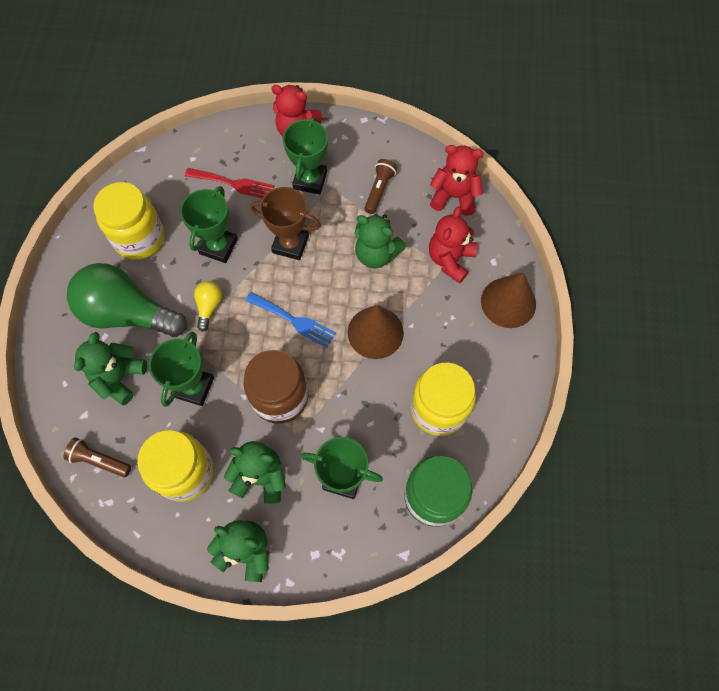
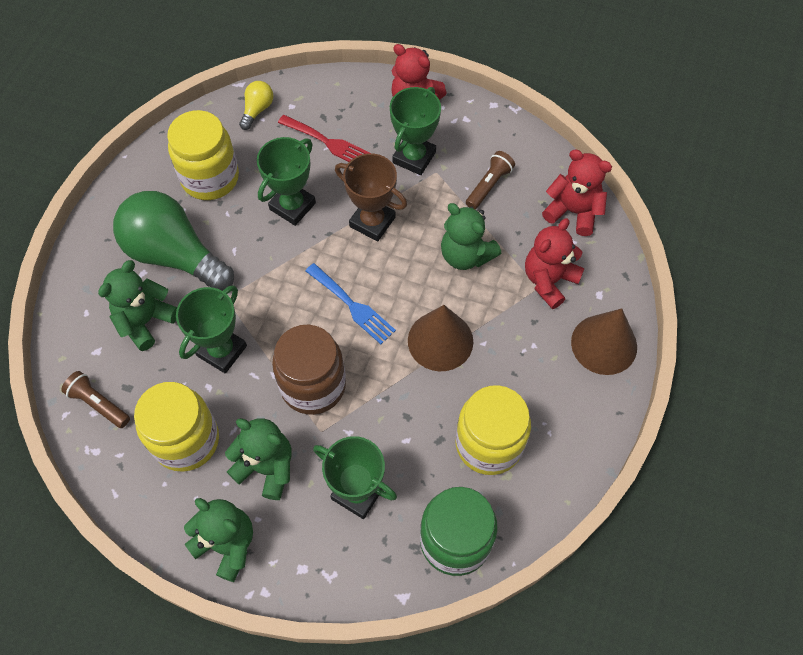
camera: 15 degrees right, 5 degrees down
(209, 306) = (263, 268): yellow light bulb -> yellow light bulb (257, 110)

